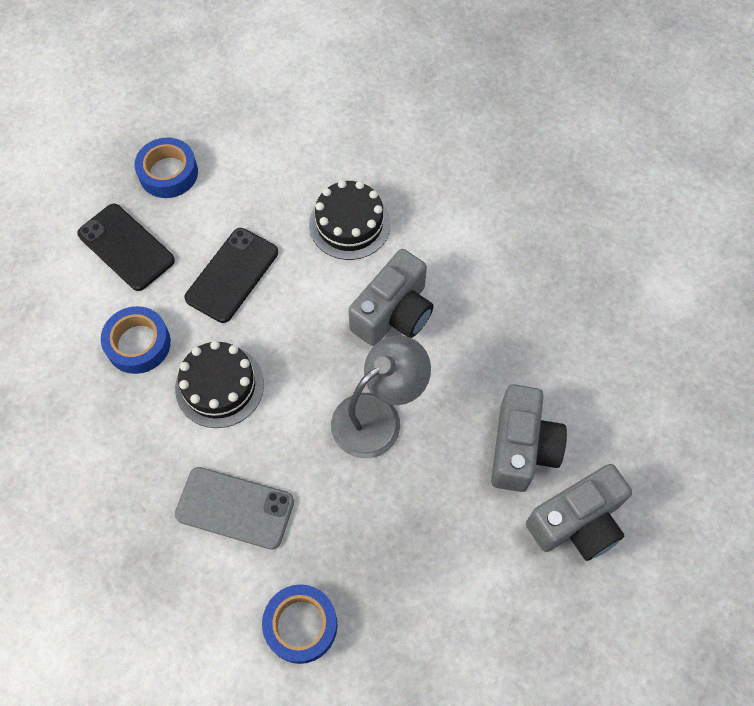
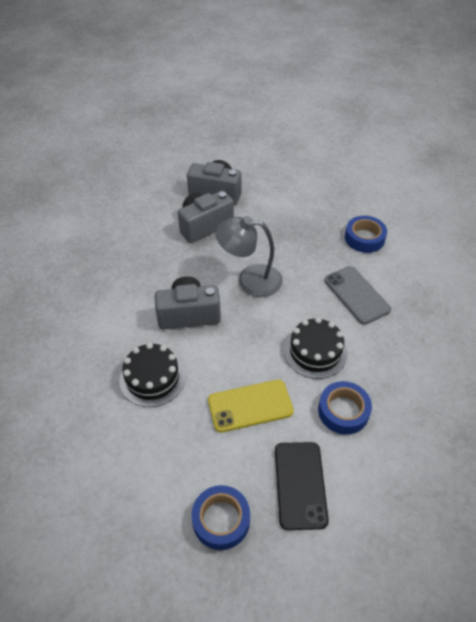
camera: 135 degrees left, 15 degrees down
(232, 275) = (250, 406): black phone -> yellow phone

